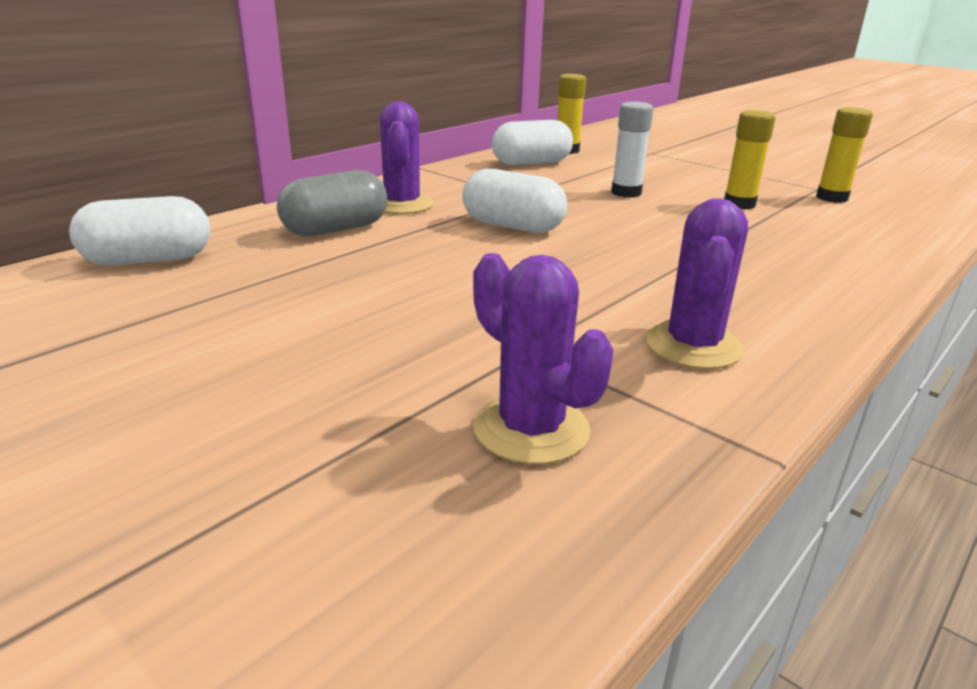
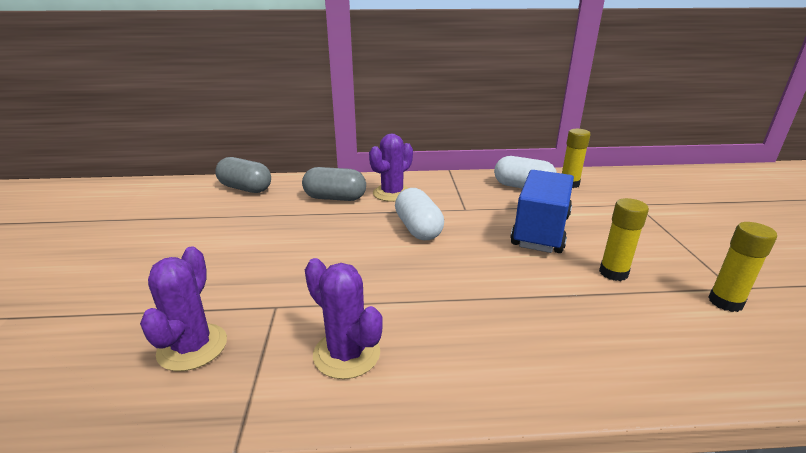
camera: 45 degrees right, 0 degrees up
(148, 260) = (245, 188): white capsule -> grey capsule
(626, 193) = (540, 231): white glue stick -> blue truck
(693, 345) = (346, 354): purple cactus -> purple cactus turned 75 degrees clockwise

